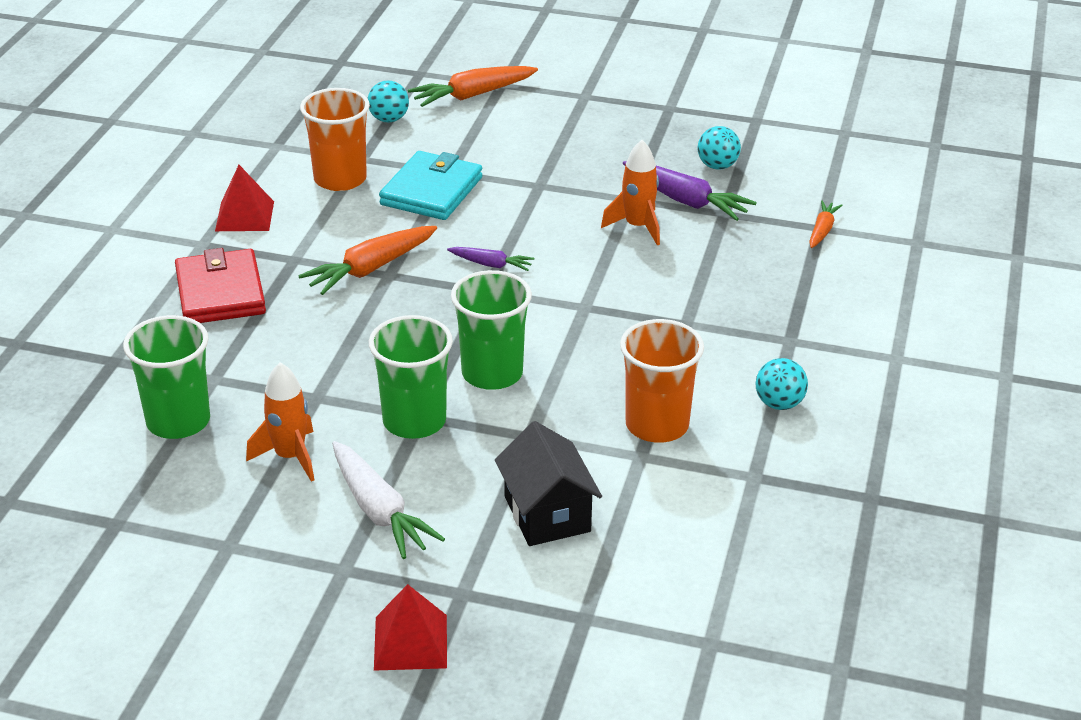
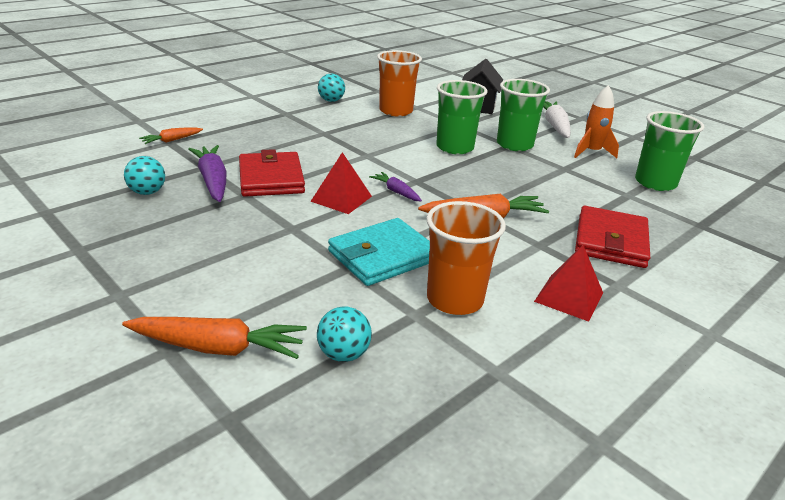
camera: 150 degrees left, 5 degrees down
(411, 642) = (563, 98): red pyramid -> red pyramid (341, 198)
(637, 227) = (271, 178): orange rocket -> red wallet

